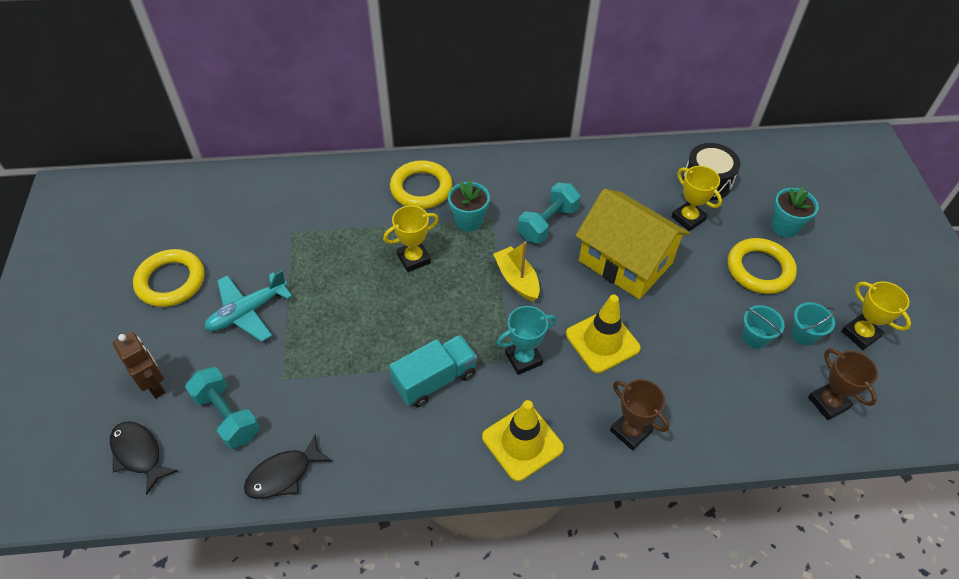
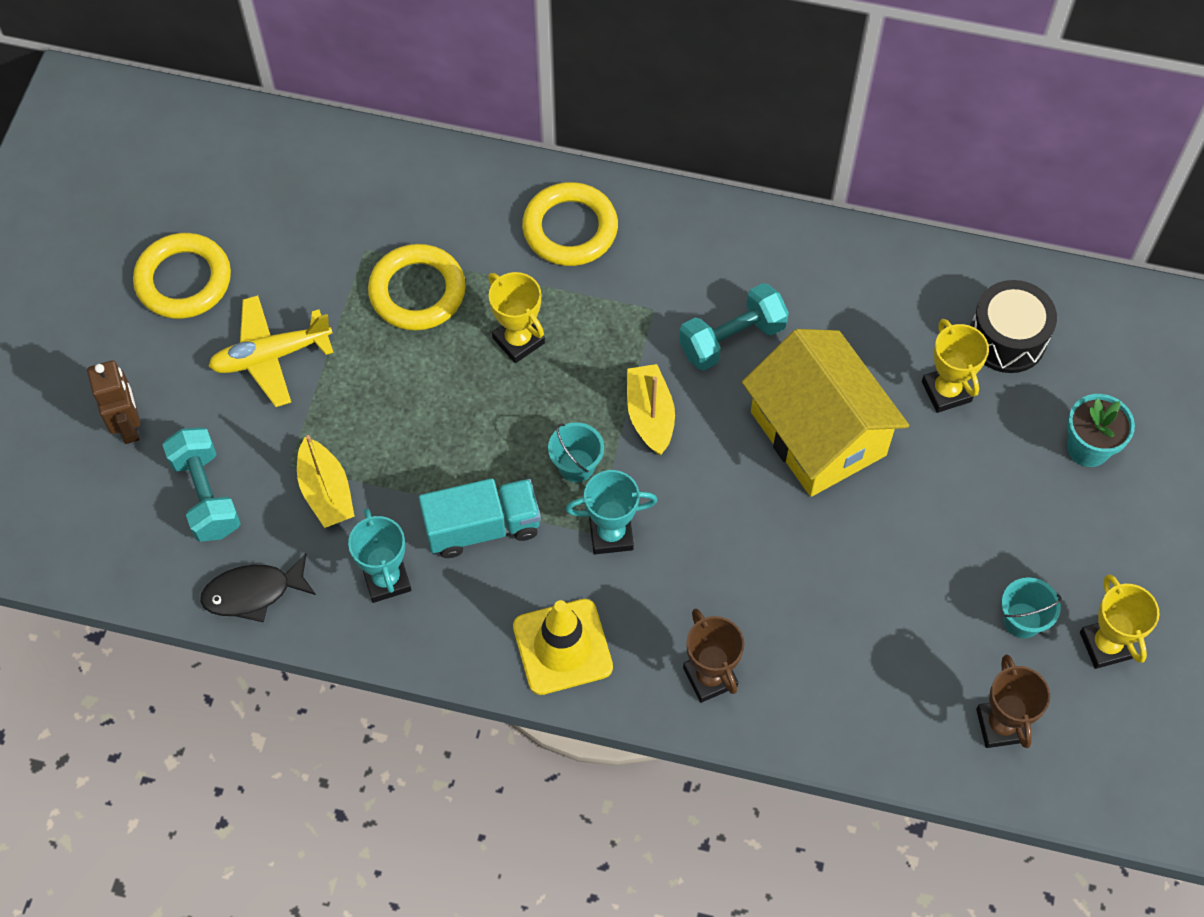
camera: 20 degrees right, 10 degrees up
(139, 454) = (89, 511): black fish -> none
(248, 312) = (271, 356): turquoise plane -> yellow plane
(316, 388) = (326, 492): none -> yellow boat
(380, 435) = (386, 579): none -> turquoise trophy
(414, 259) = (518, 340): yellow trophy -> yellow trophy turned 60 degrees clockwise
(468, 221) = (618, 302): turquoise flower pot -> none
(602, 341) = (729, 542): yellow traffic cone -> none
(755, 337) = (948, 603): turquoise bucket -> turquoise bucket (576, 465)
(759, 269) = (1011, 504): yellow ring -> yellow ring (417, 291)

